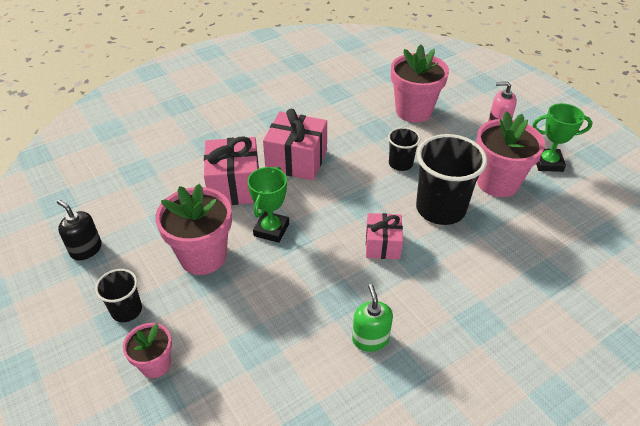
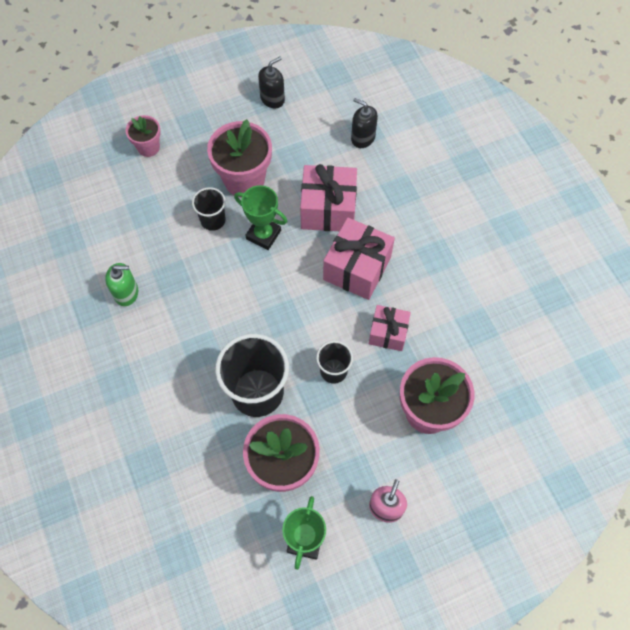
camera: 100 degrees right, 20 degrees up
(126, 310) = (202, 128): black cup -> black cup (213, 220)
(146, 172) = (363, 138): none -> black soap dispenser
(382, 245) = (222, 325): pink gift -> pink gift (388, 333)

